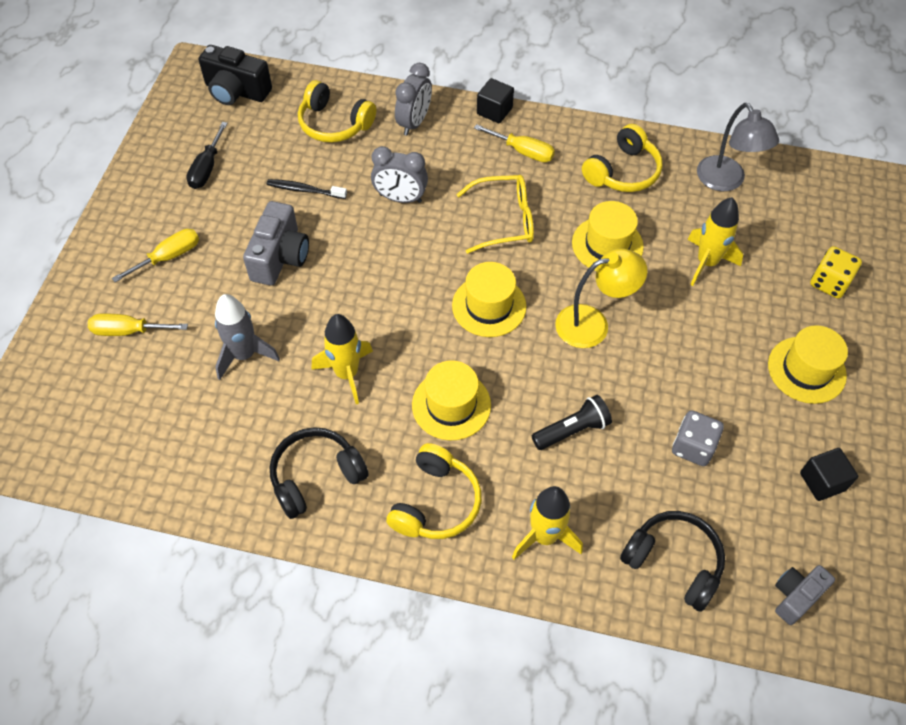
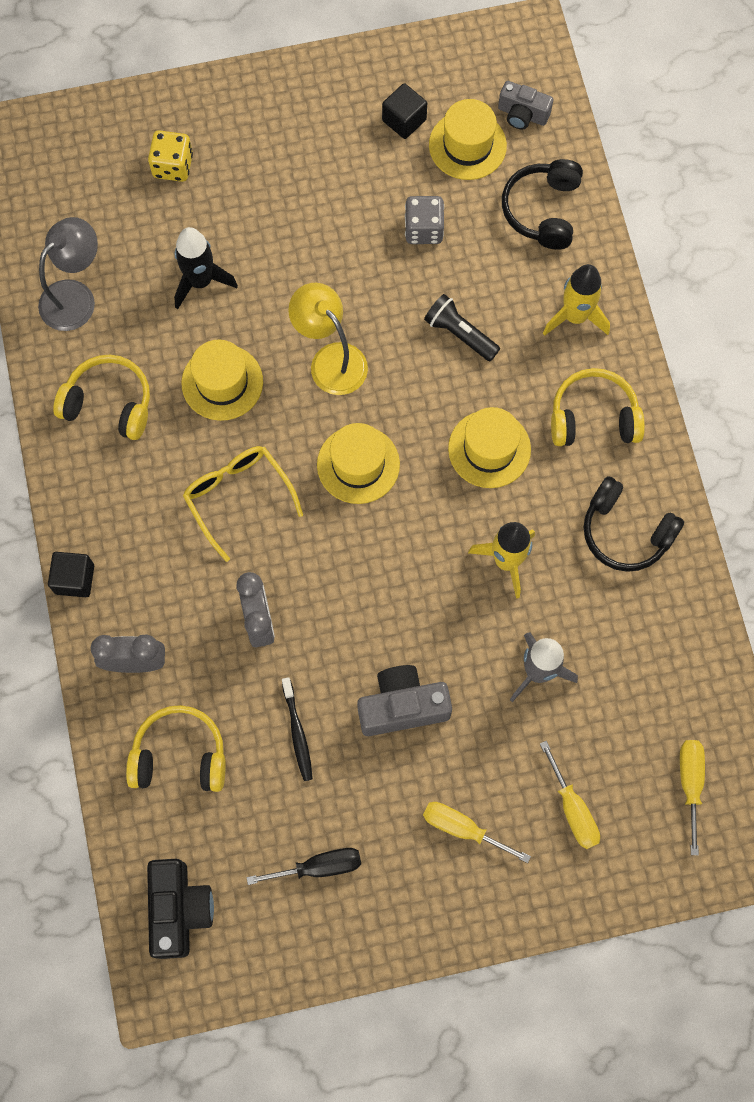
camera: 115 degrees left, 15 degrees up
(334, 124) = (180, 755): yellow headphones -> yellow headphones turned 90 degrees counterclockwise
(523, 151) = (126, 520): yellow screwdriver -> yellow screwdriver (690, 783)
(706, 262) = (200, 281): yellow rocket -> black rocket
(806, 370) = (290, 160): yellow hat -> yellow hat (467, 145)

